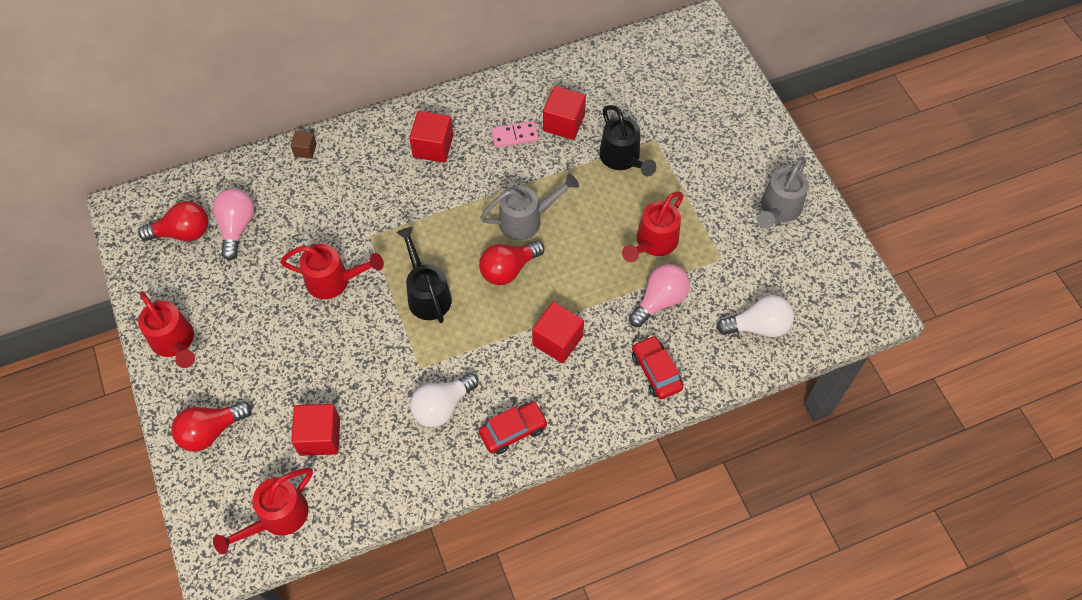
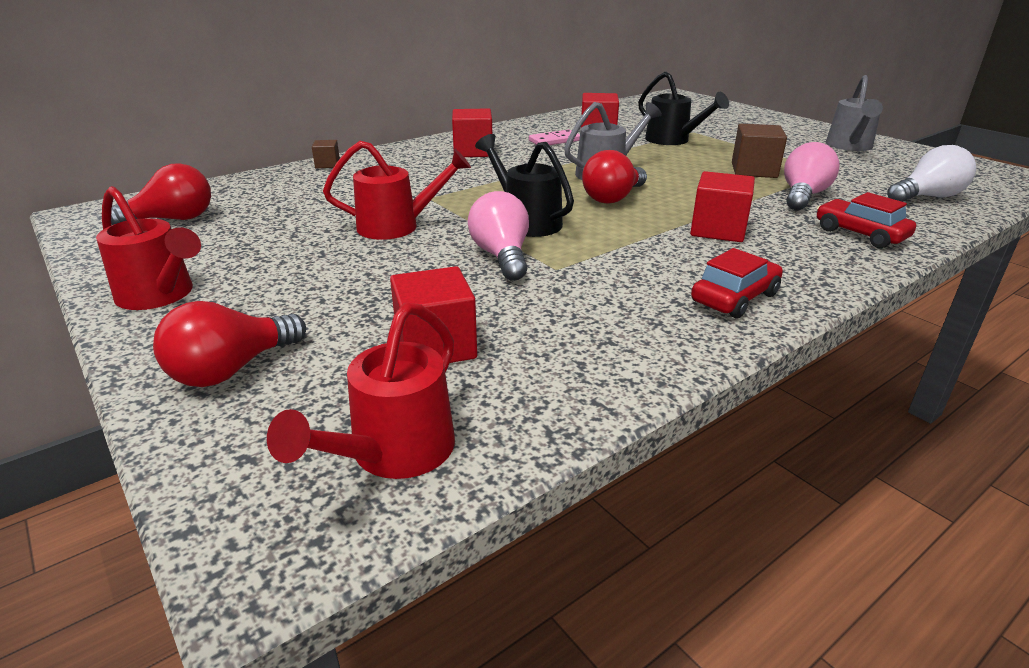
camera: 15 degrees left, 30 degrees down
(237, 227) = (250, 209): pink light bulb -> pink light bulb (502, 256)
(442, 407) = (613, 293): white light bulb -> none
(653, 243) = (754, 170): red watering can -> brown cube

